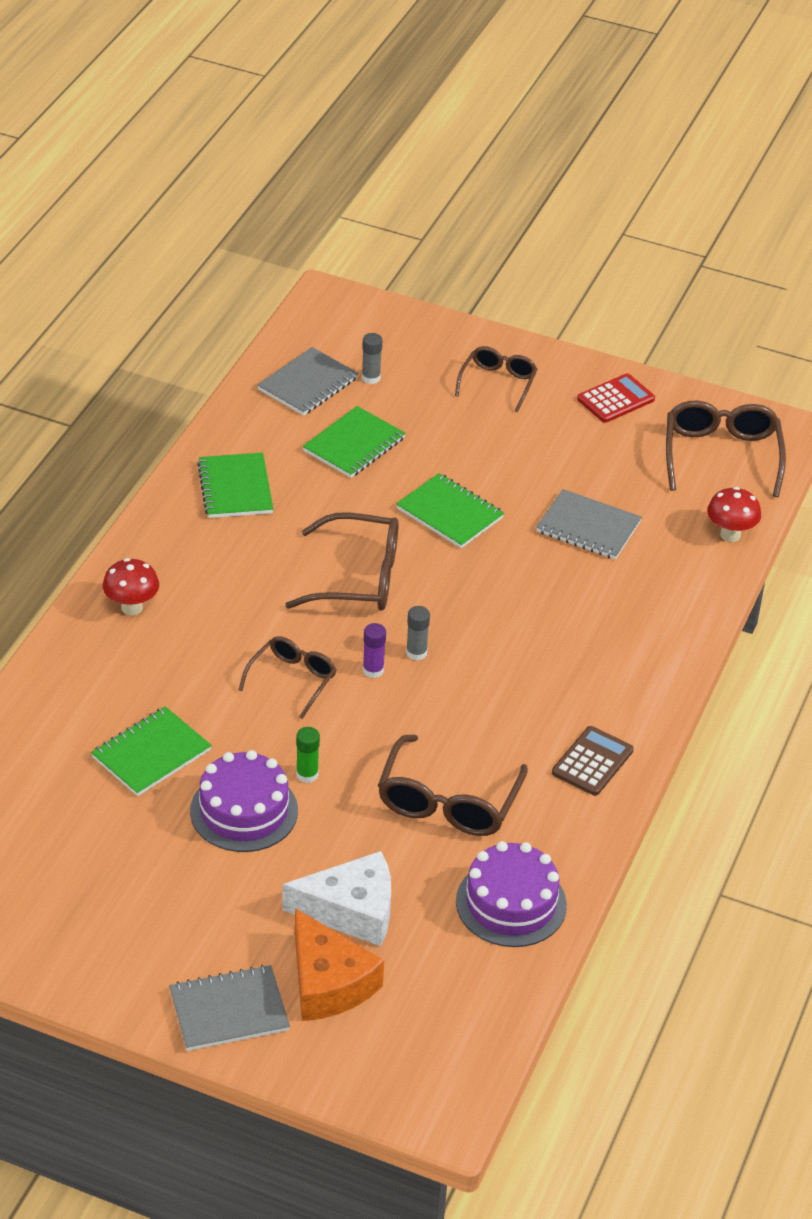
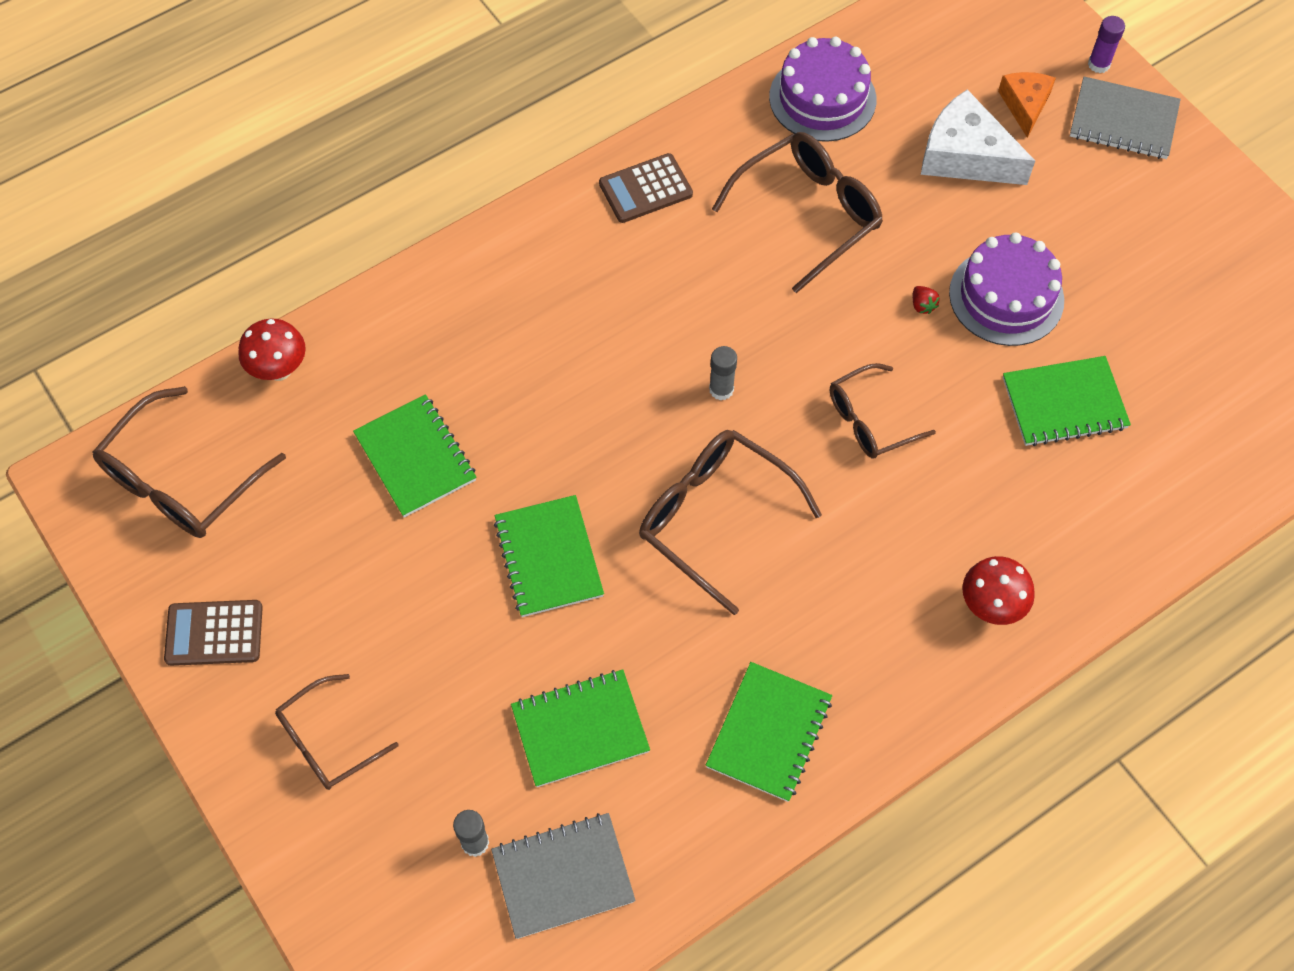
camera: 145 degrees left, 20 degrees up
(307, 774) = (922, 305): green glue stick -> red strawberry
(328, 983) = (1025, 105): orange cheese -> orange cheese, size x0.61
(373, 670) = (780, 391): purple glue stick -> purple glue stick (1098, 64)
(588, 527) = (415, 457): grey notebook -> green notebook
(616, 399) = (214, 633): red calculator -> brown calculator

